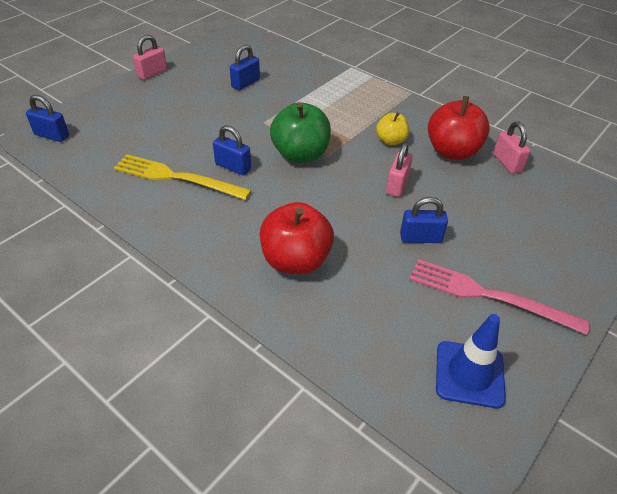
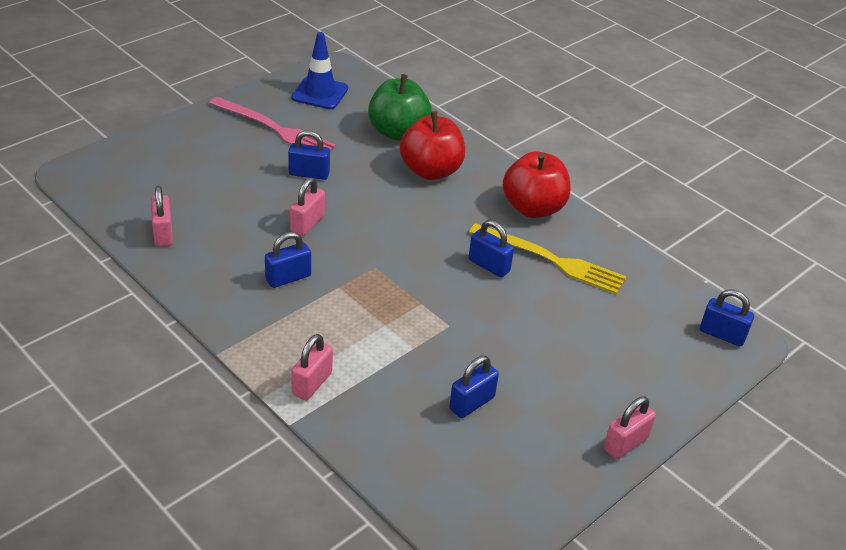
camera: 175 degrees left, 5 degrees down
(300, 154) = (407, 272): green apple -> green apple (398, 132)
(346, 84) = (312, 383): none -> pink padlock
(391, 141) = (288, 278): yellow apple -> blue padlock
(452, 151) = (219, 255): red apple -> red apple (533, 208)

